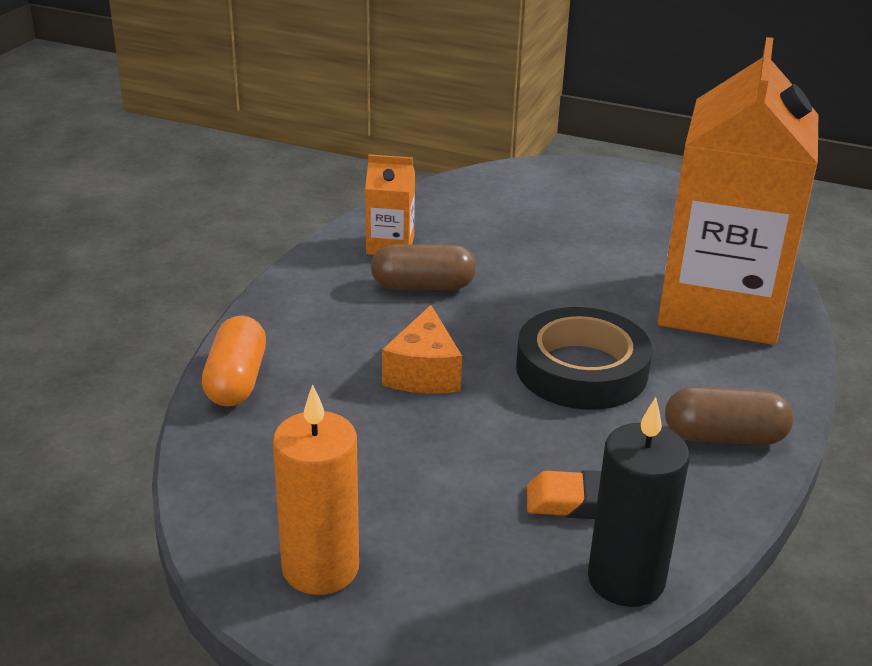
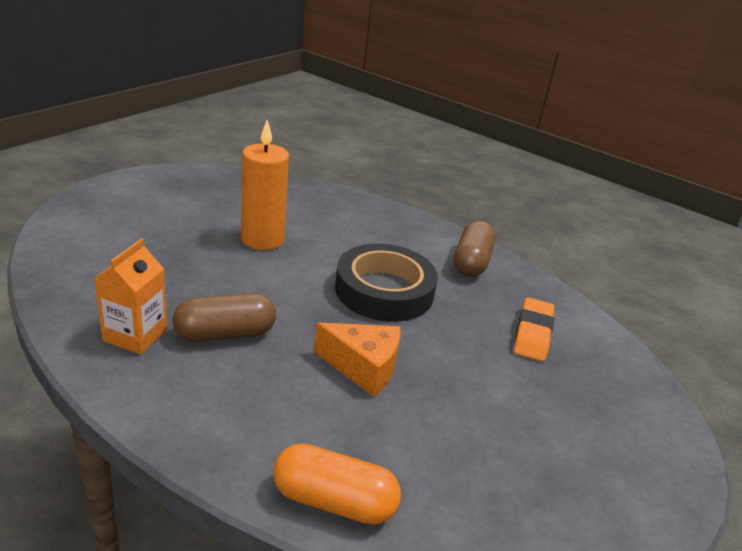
camera: 80 degrees left, 0 degrees up
(320, 568) = (608, 487): orange candle -> orange candle (262, 239)
(423, 286) = (225, 334): brown capsule -> brown capsule turned 60 degrees clockwise
(626, 579) = (603, 340): black candle -> none
(720, 306) = (329, 215): orange carton -> none

